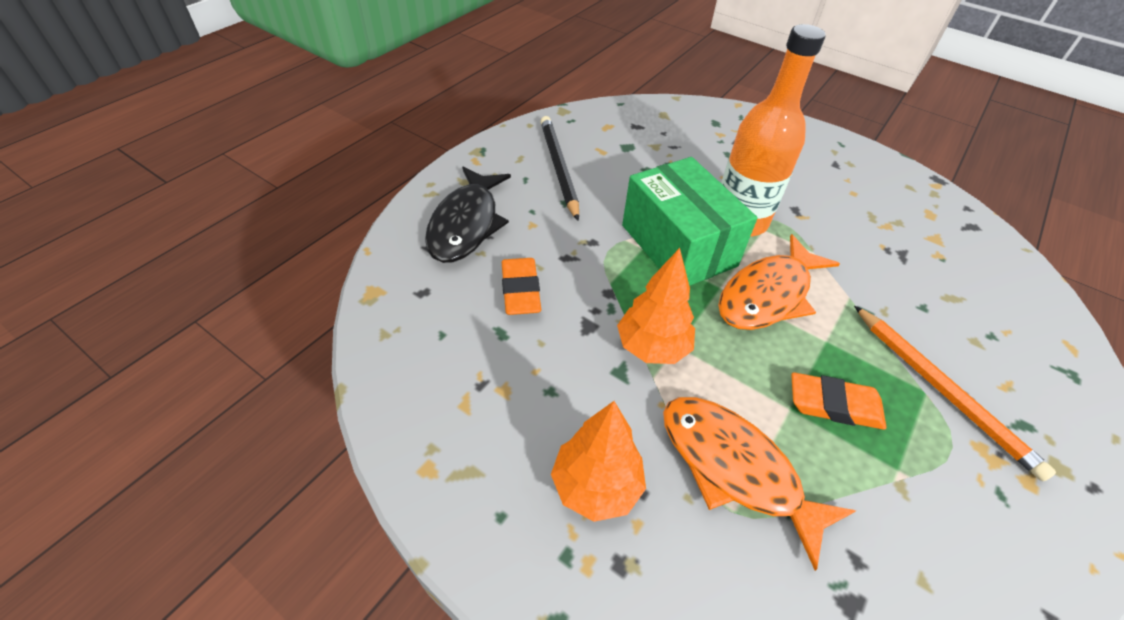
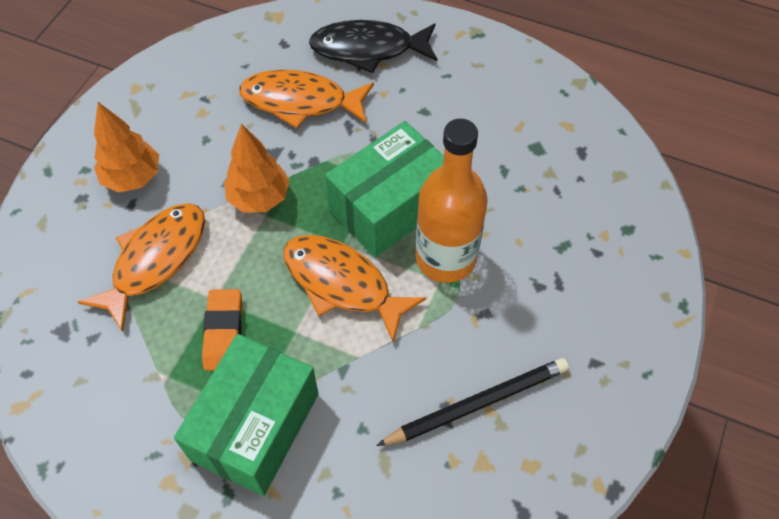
camera: 80 degrees right, 10 degrees up
(520, 290) = (300, 101): orange eraser -> orange fish
(558, 168) = (473, 96): black pencil -> black pencil (477, 403)
(942, 390) = (255, 426): orange pencil -> green box

